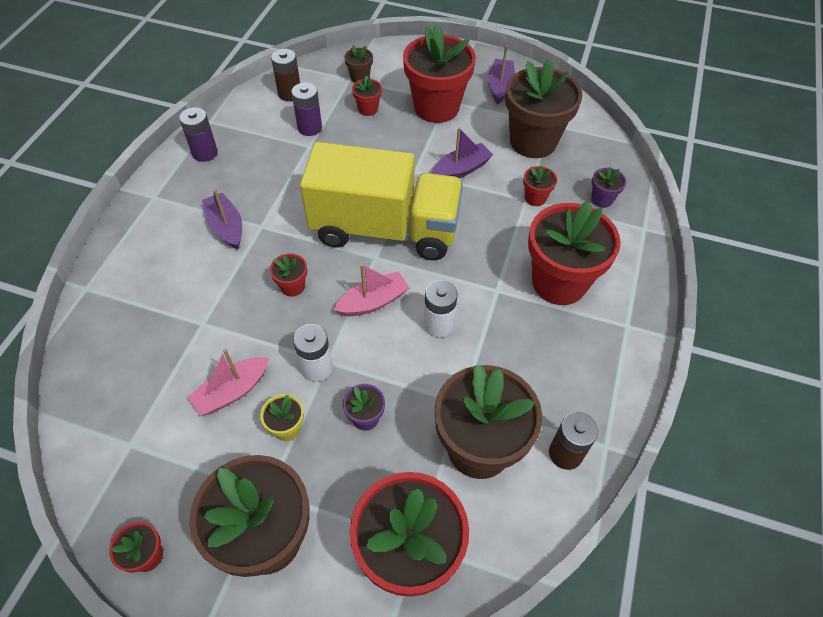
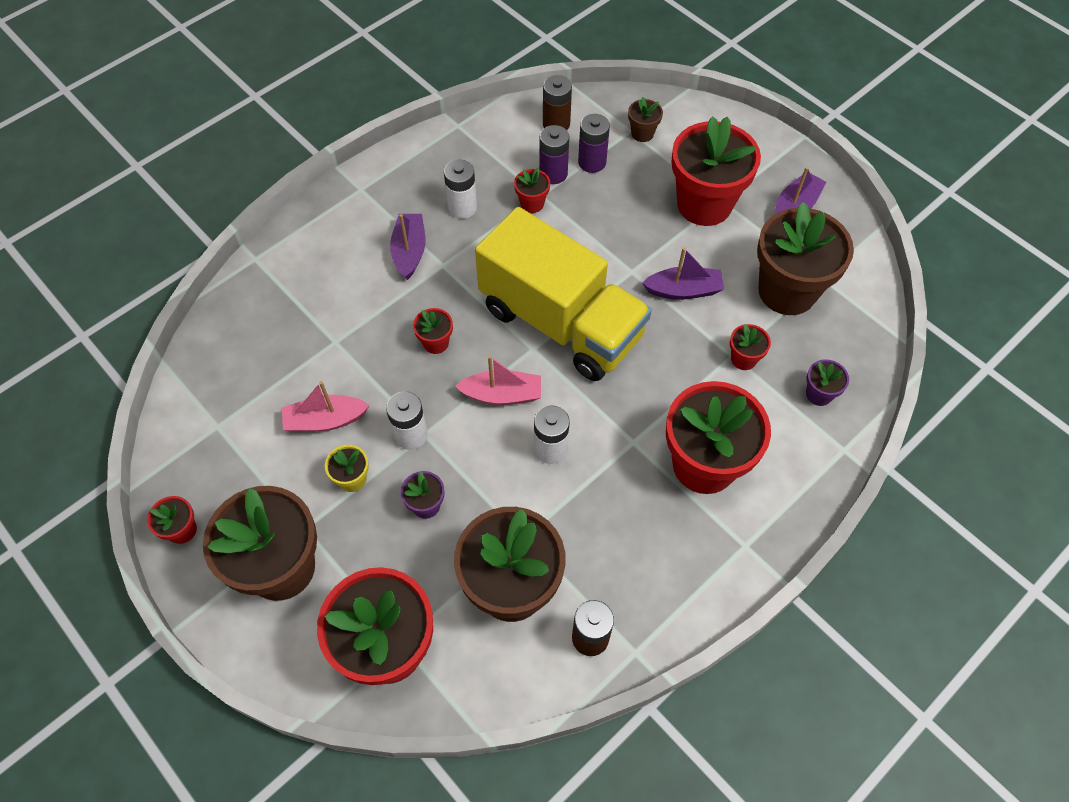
camera: 30 degrees right, 5 degrees up
(205, 153) = (433, 160): purple battery -> purple battery (592, 162)
(251, 178) = (462, 207): none -> white battery
(368, 109) = (627, 176): red flower pot -> red flower pot (532, 203)

